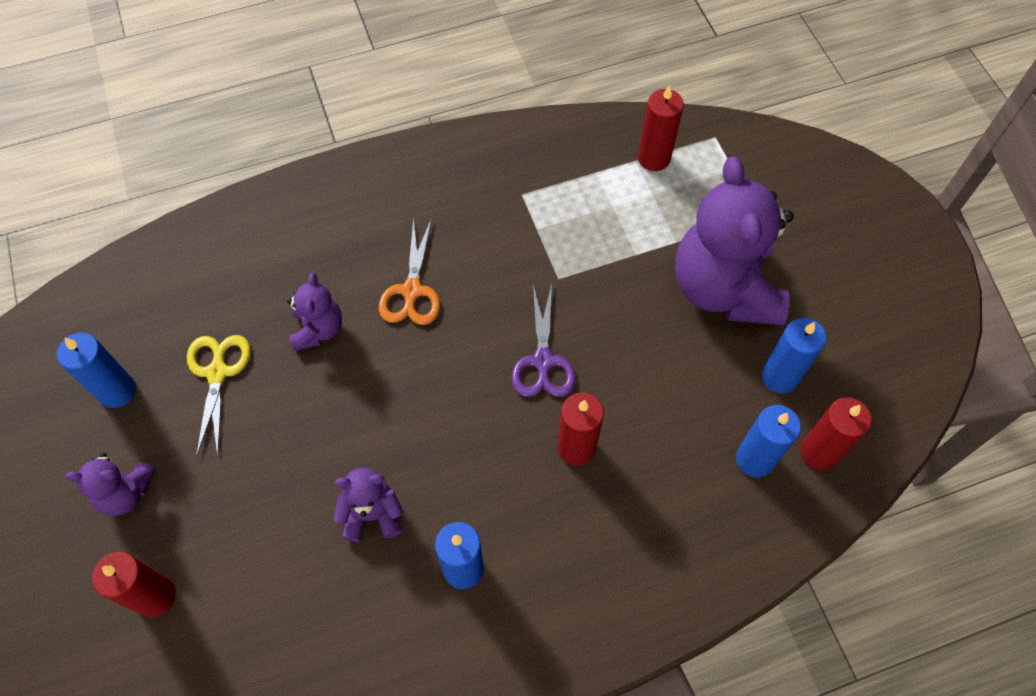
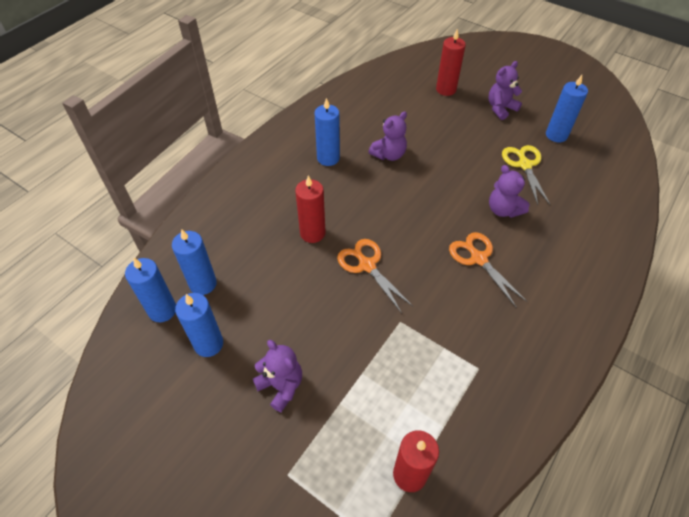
camera: 145 degrees right, 10 degrees down
(217, 373) = (524, 165): yellow scissors -> yellow scissors turned 150 degrees counterclockwise
(543, 361) = (367, 265): purple scissors -> orange scissors
(724, 288) = (281, 386): purple teddy bear -> purple teddy bear, size x0.47
(819, 452) = (162, 310): red candle -> blue candle

